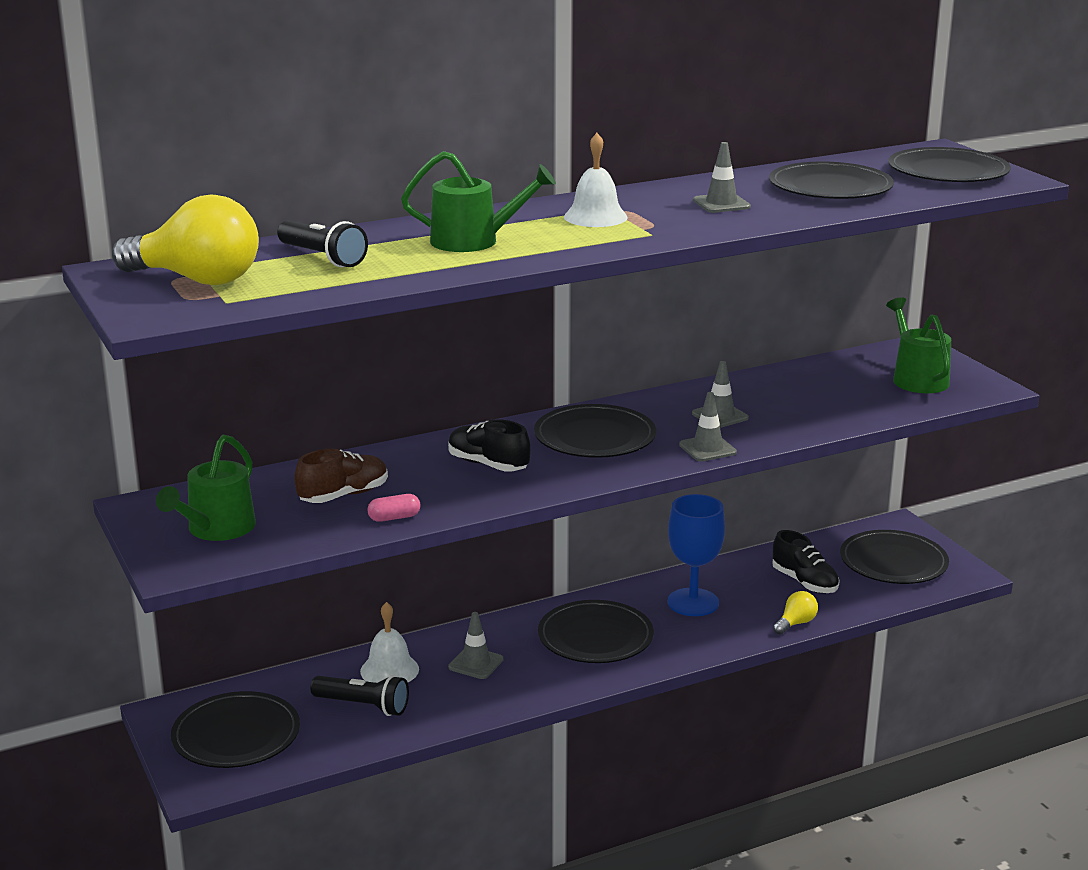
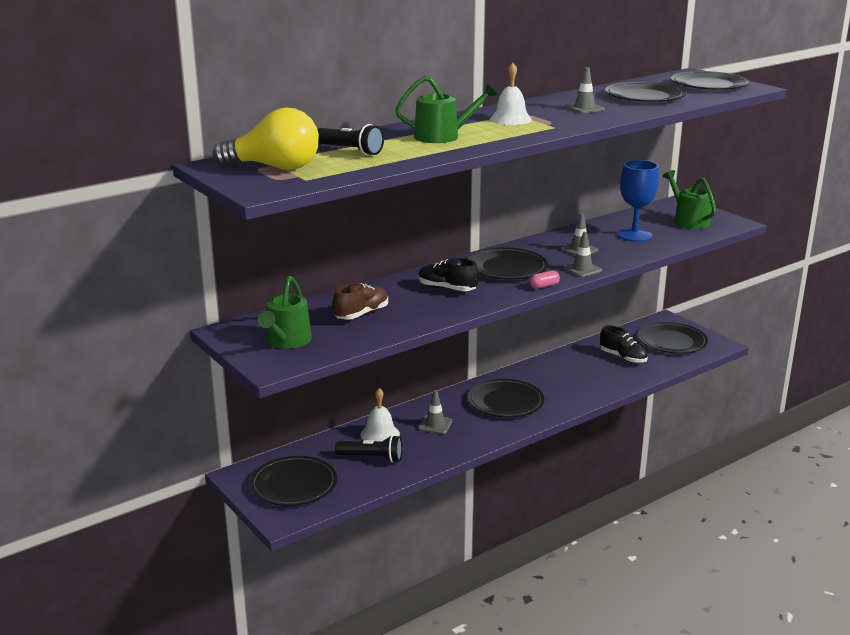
camera: 10 degrees left, 0 degrees up
(394, 518) = (403, 325): pink capsule -> pink capsule (544, 286)
(693, 602) = (558, 375): blue goblet -> blue goblet (634, 235)
(795, 623) = (628, 382): yellow light bulb -> none

